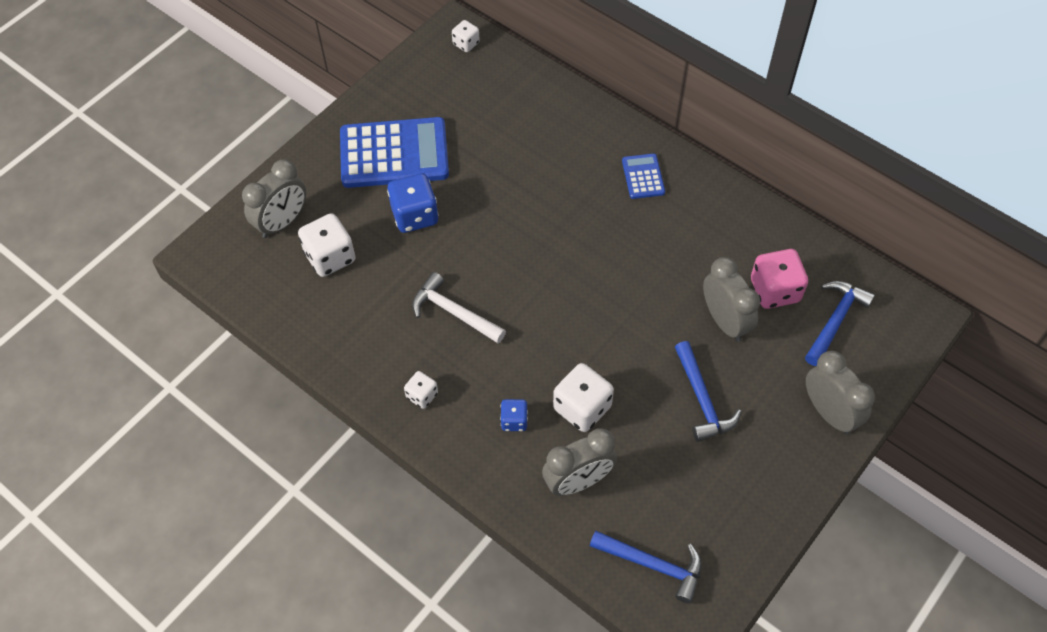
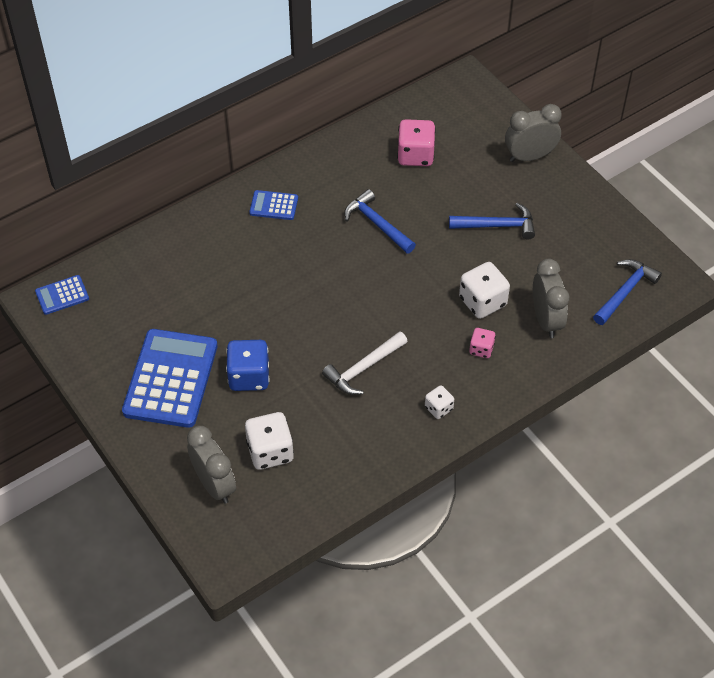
camera: 75 degrees left, 5 degrees down
(466, 44) = (62, 295): white dice -> blue calculator
(514, 421) = (481, 349): blue dice -> pink dice
(725, 321) = (433, 193): grey clock -> none
(835, 320) = (453, 129): blue hammer -> blue hammer (377, 224)

